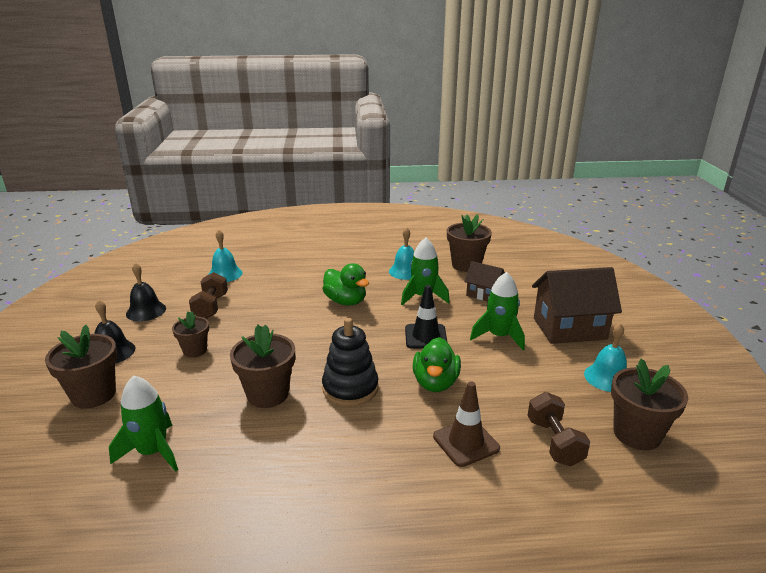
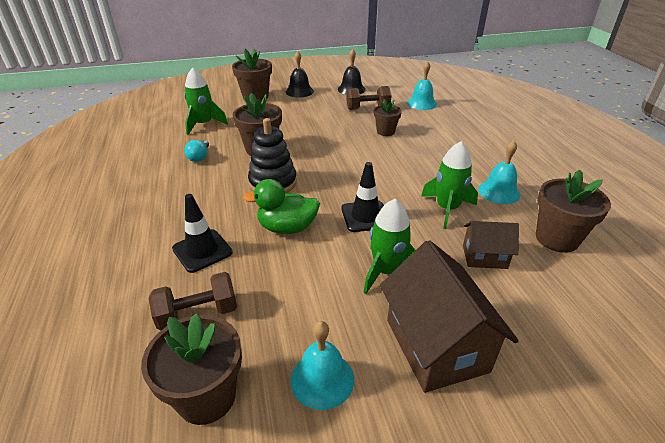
camera: 80 degrees right, 10 degrees up
(195, 350) = (308, 114): brown flower pot -> brown flower pot (385, 131)
(258, 453) = (199, 157): none -> turquoise light bulb
(345, 301) = (409, 163): green duck -> none
(466, 442) = (202, 250): brown traffic cone -> black traffic cone
(484, 294) = (484, 257): brown house -> brown house turned 75 degrees clockwise

